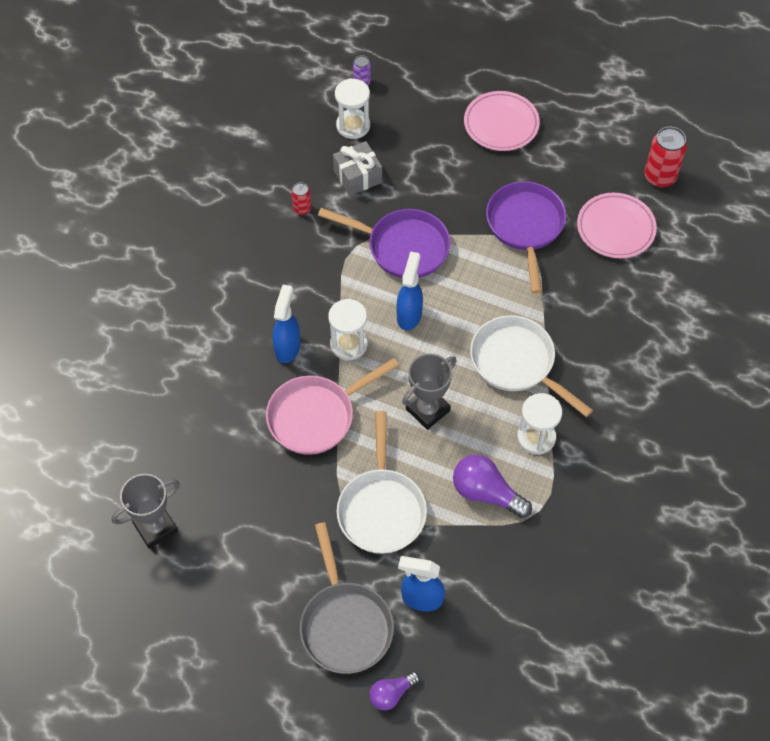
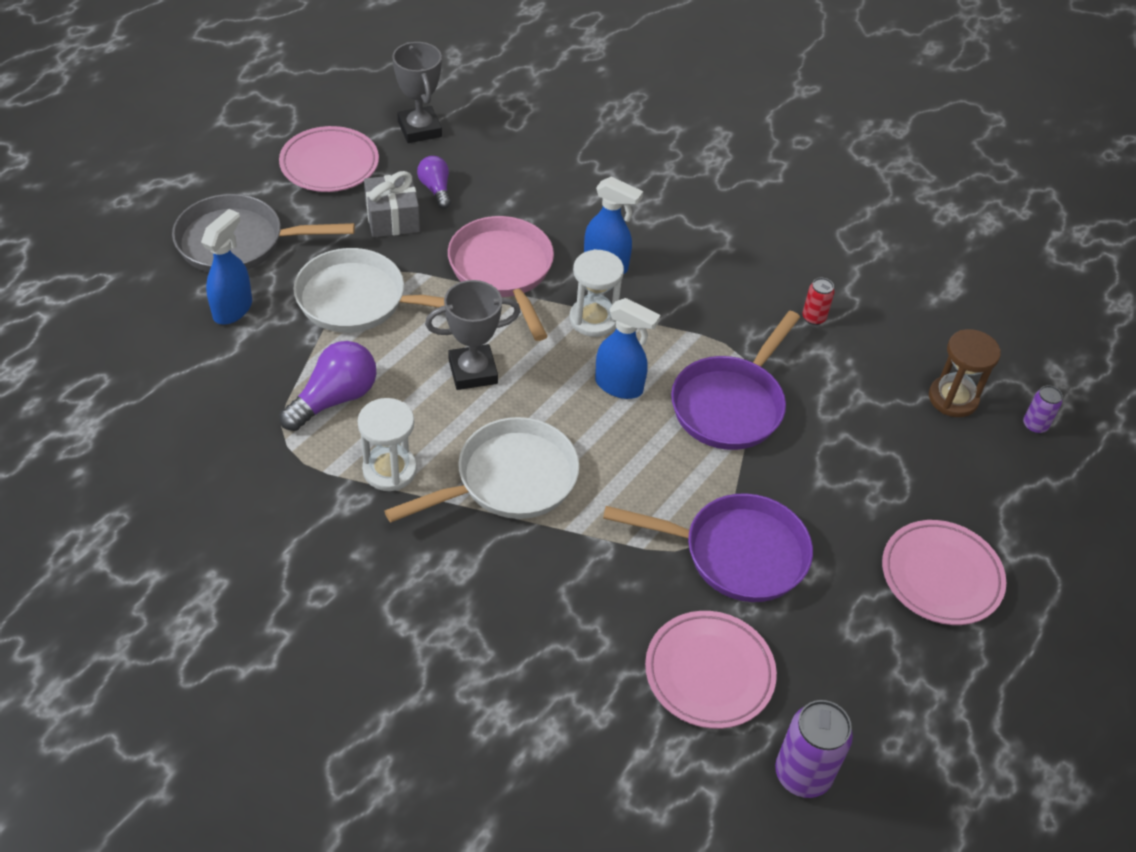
camera: 100 degrees right, 10 degrees down
(223, 586) = (329, 164): none -> pink plate
(353, 126) = (953, 398): white hourglass -> brown hourglass
(357, 176) = (860, 384): grey gift -> grey gift (392, 218)
(391, 694) = (141, 261): purple light bulb -> purple light bulb (436, 189)
(427, 410) = (473, 371): grey trophy -> grey trophy turned 75 degrees counterclockwise
(659, 177) = (802, 774): red can -> purple can

